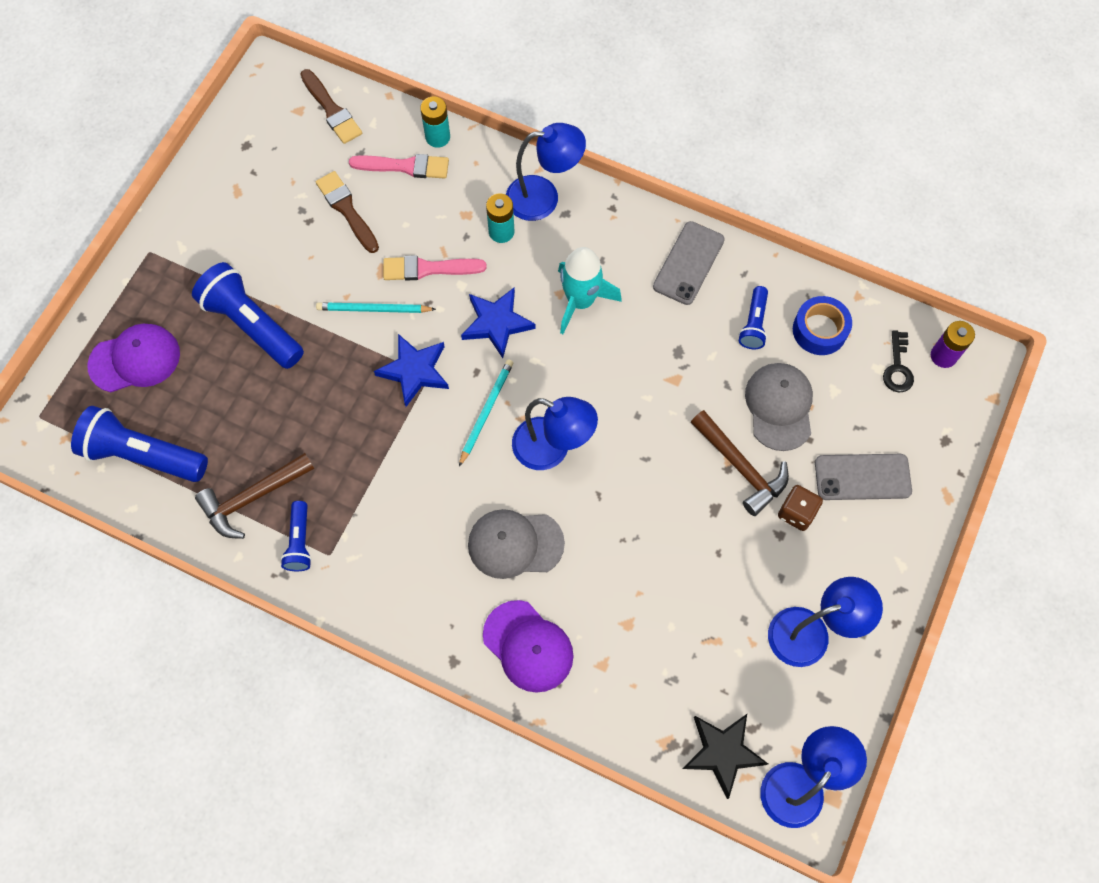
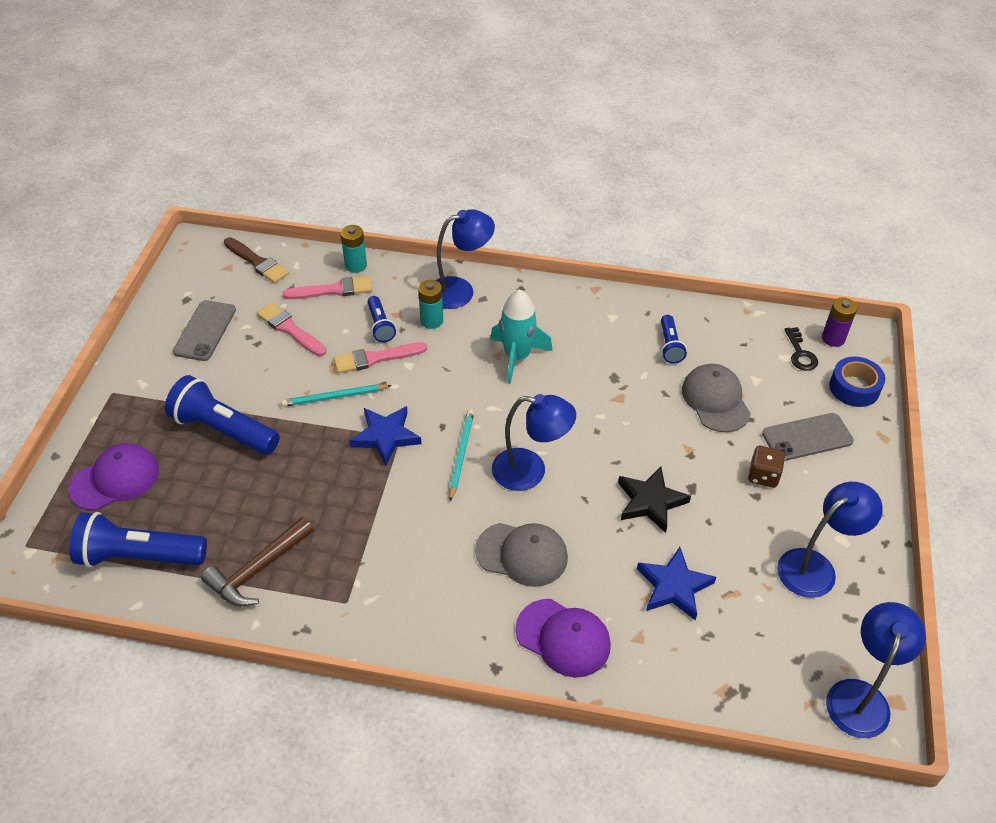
camera: 15 degrees left, 20 degrees down
(300, 542) = (314, 597): blue flashlight -> blue flashlight (380, 326)
(347, 210) = (290, 329): brown brush -> pink brush
(497, 323) = (449, 386): blue star -> blue star (674, 586)
(515, 544) = (522, 554): grey cap -> grey cap turned 150 degrees counterclockwise
(688, 263) = (599, 314): grey phone -> grey phone (205, 331)
(722, 752) = (779, 687): black star -> black star (650, 502)
(740, 467) = (701, 451): brown hammer -> none
(819, 330) = (725, 340): blue tape -> blue tape (854, 388)

